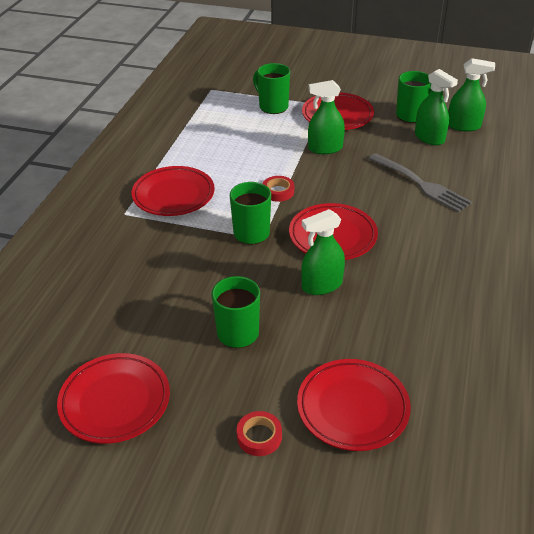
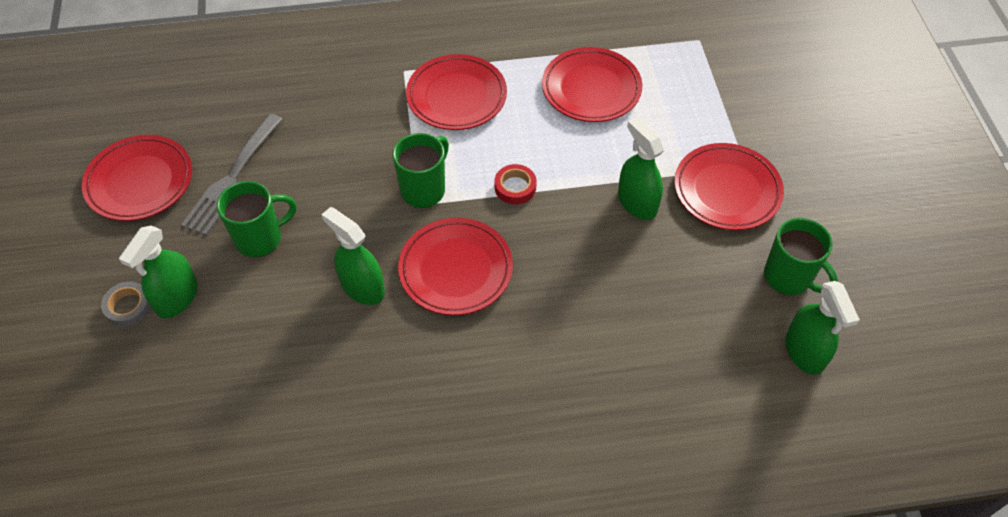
camera: 65 degrees right, 15 degrees up
(259, 436) = (128, 307): red tape -> grey tape
(272, 106) = (701, 115): green mug -> none
(352, 408) = (186, 374): red plate -> red plate (591, 89)
(420, 184) = (617, 333): grey fork -> grey fork (233, 177)
(429, 138) = (740, 315): green spray bottle -> green spray bottle (177, 298)

